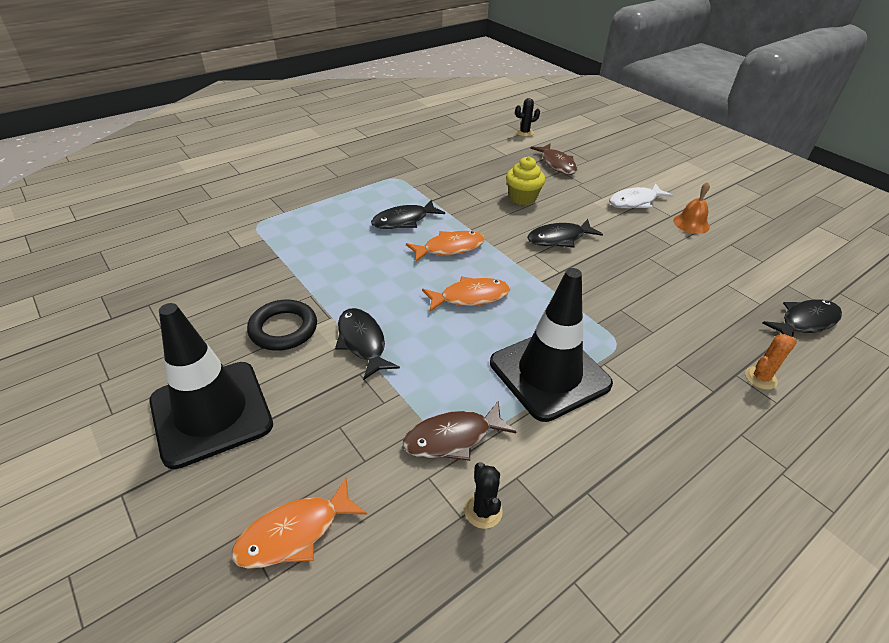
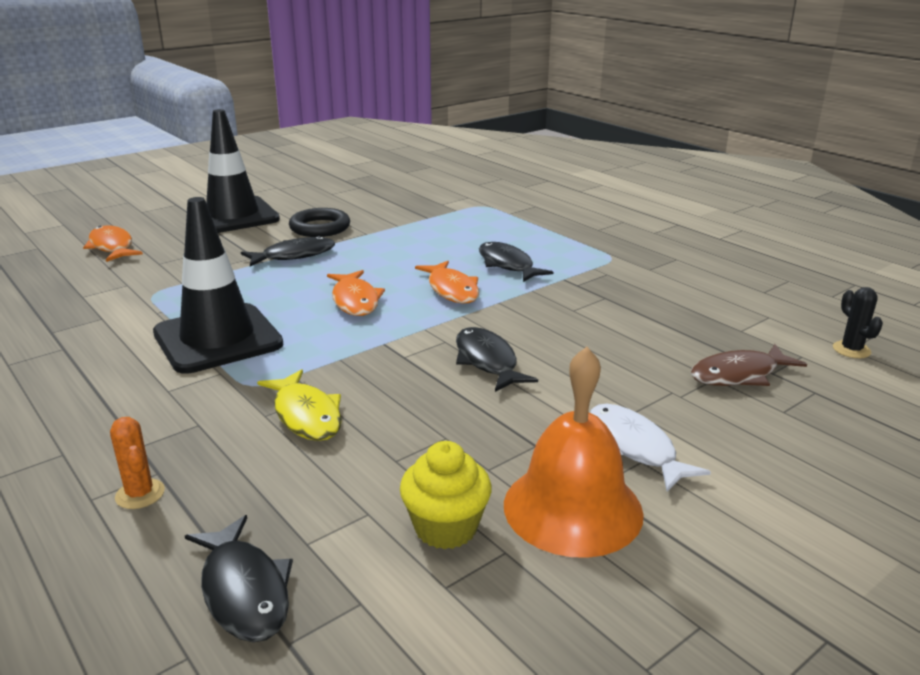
camera: 90 degrees right, 15 degrees down
(453, 438) = (160, 293): brown fish -> none
(483, 511) = (80, 304): black cactus -> none
(522, 198) = (597, 338): yellow cupcake -> yellow cupcake (446, 528)
(647, 312) = (306, 415): none -> yellow fish
(691, 223) = (572, 508): orange bell -> orange bell, size x1.84

